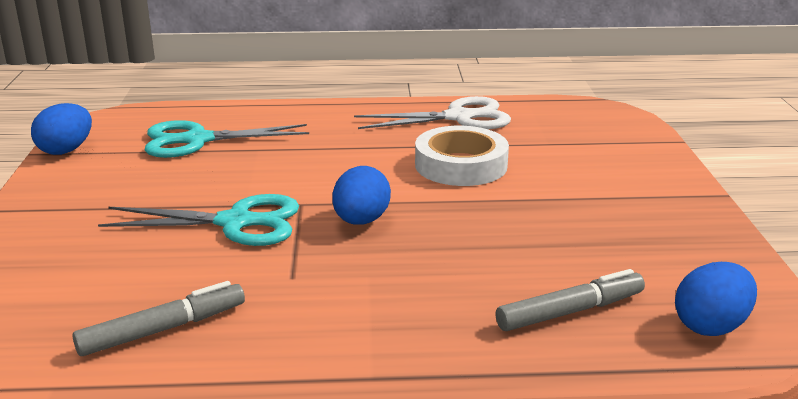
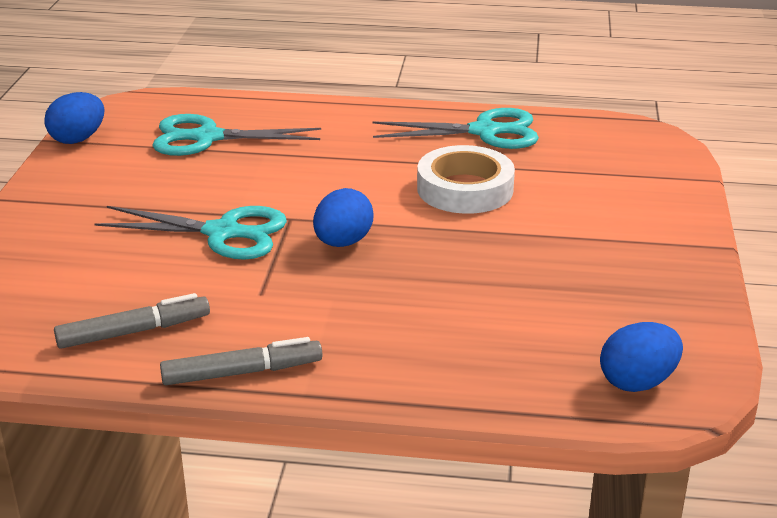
camera: 10 degrees right, 5 degrees up
(459, 117) = (485, 131): white scissors -> turquoise scissors
(570, 312) = (509, 354): grey marker -> grey marker (242, 372)

